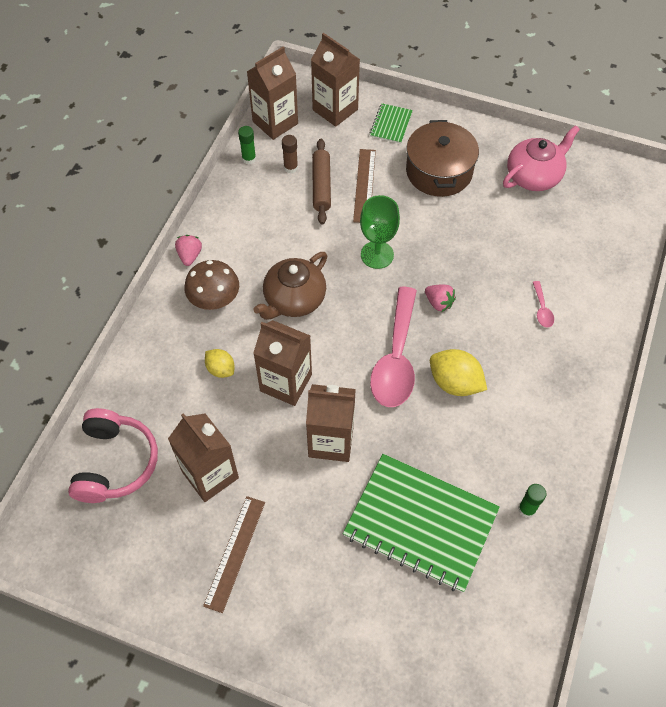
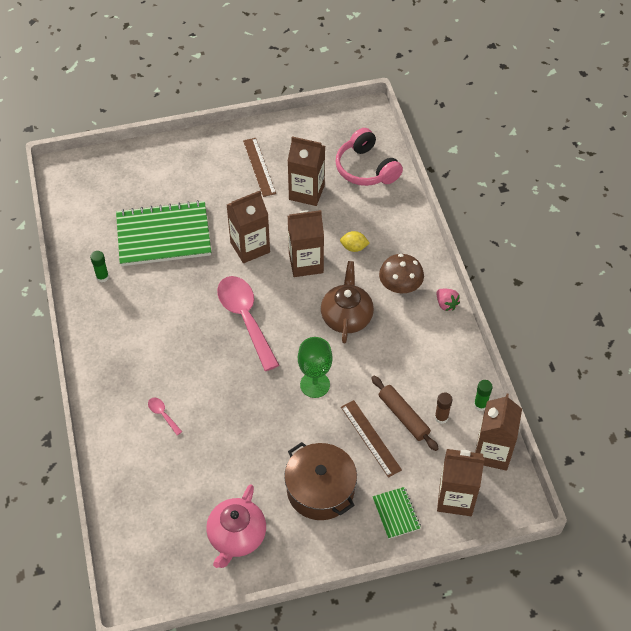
camera: 145 degrees right, 5 degrees down
(438, 303) = (242, 374): pink strawberry -> none
(455, 383) = (194, 325): yellow lemon -> none

